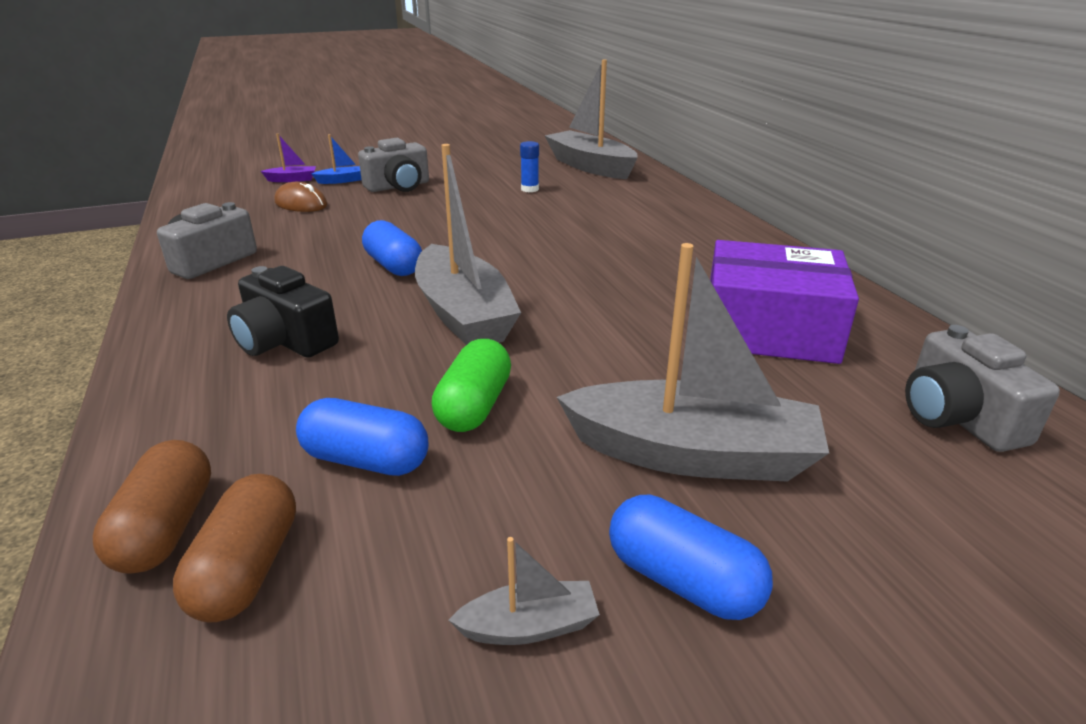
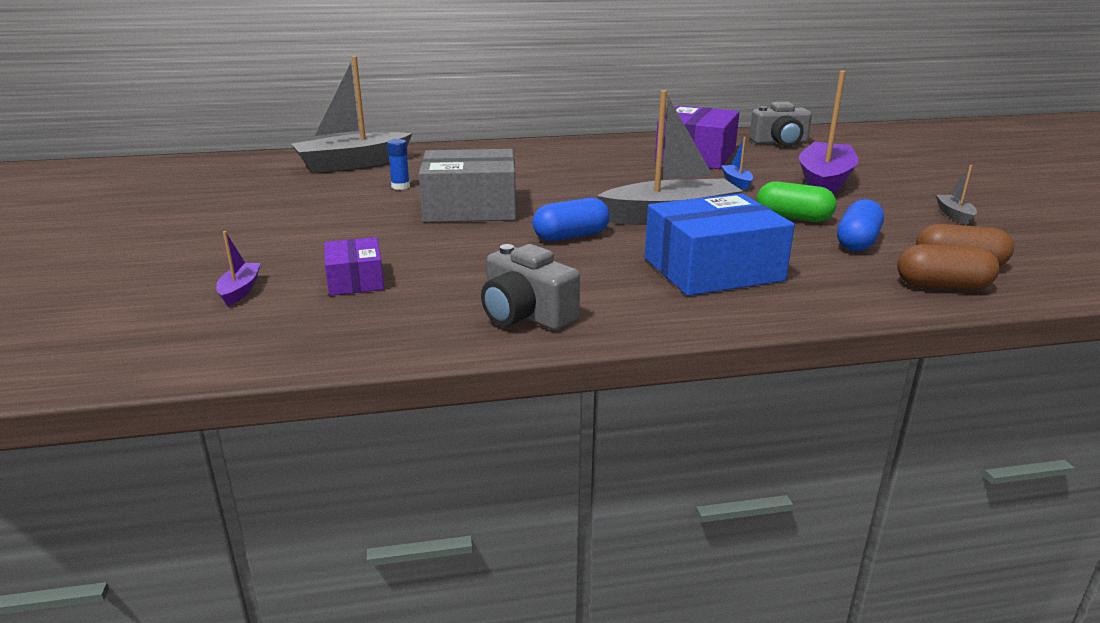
camera: 80 degrees left, 5 degrees down
(285, 341) = (713, 269): black camera -> blue box
(301, 204) = (355, 280): brown mouse -> purple box
(342, 180) = (279, 262): blue boat -> blue boat (736, 182)
(398, 186) = (336, 235): grey camera -> none
(474, 219) = (470, 208): none -> grey box
(683, 581) = (912, 192): blue capsule -> none
(692, 454) = (824, 182): grey boat -> purple boat

